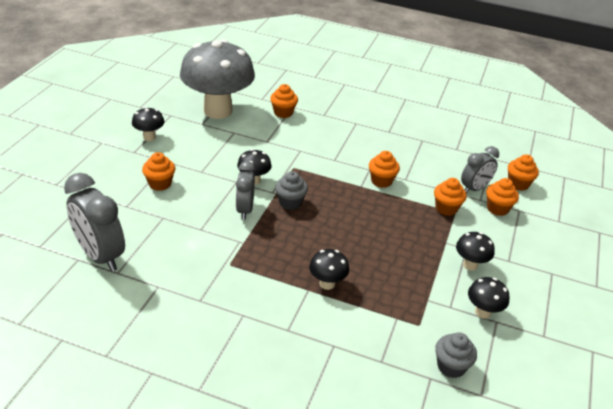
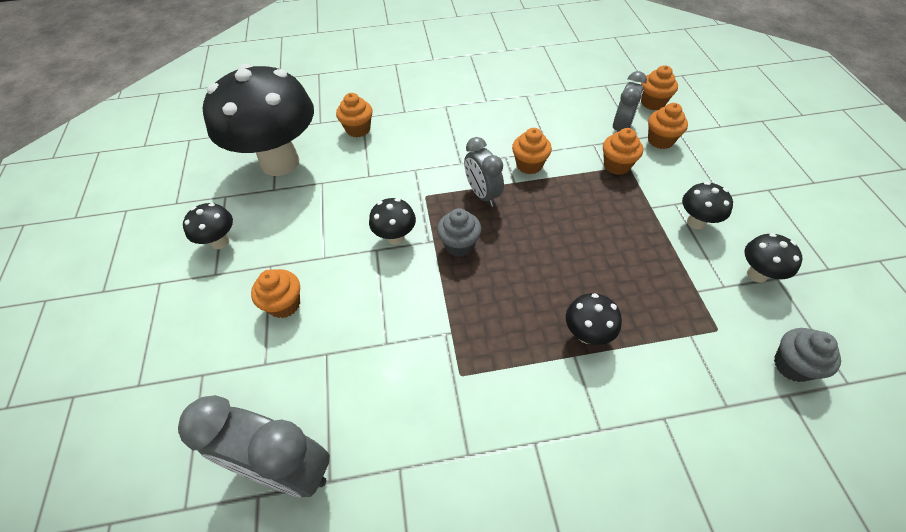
camera: 25 degrees left, 15 degrees up
(218, 111) = (280, 162): grey mushroom -> black mushroom
(245, 209) = (416, 284): grey clock -> grey clock (482, 194)

